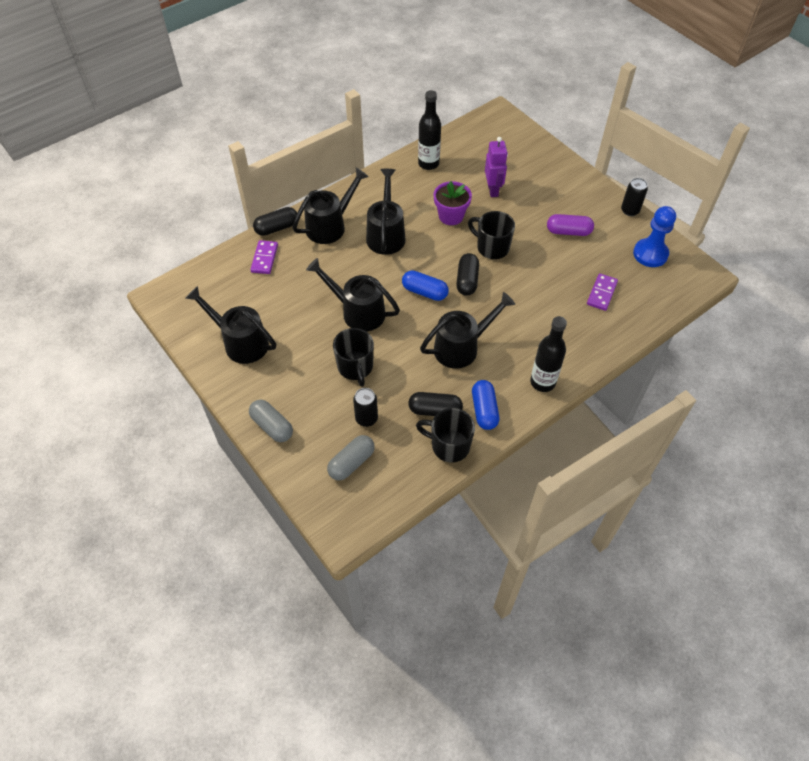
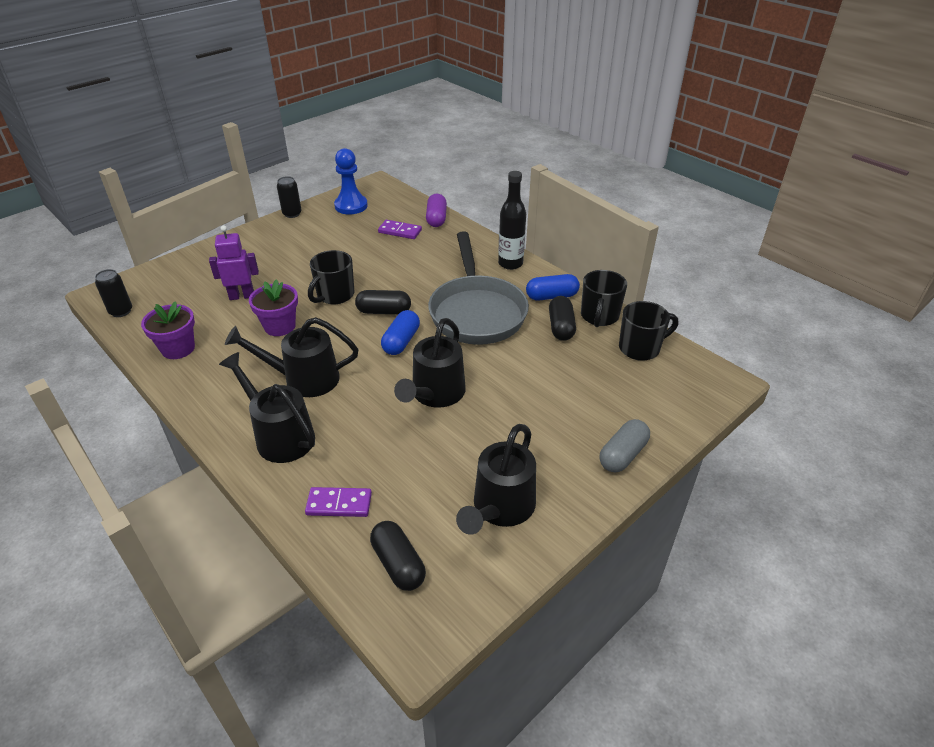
camera: 95 degrees left, 15 degrees down
(276, 228) = (275, 498): black capsule -> black capsule (398, 564)
(351, 463) = (645, 382): grey capsule -> none
(355, 367) = (519, 389): black mug -> black mug (640, 348)
(366, 418) = (586, 375): black can -> black can (121, 311)
(428, 164) = (178, 348): black bottle -> purple flower pot
(462, 347) = (476, 312): black watering can -> grey pan
(568, 231) = (316, 248): purple capsule -> purple capsule (436, 218)

